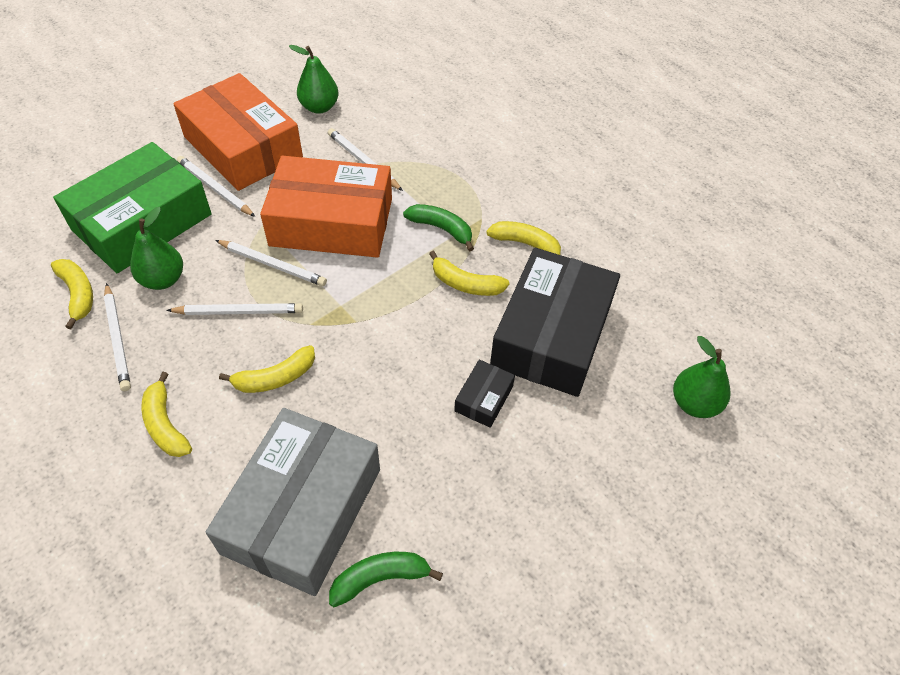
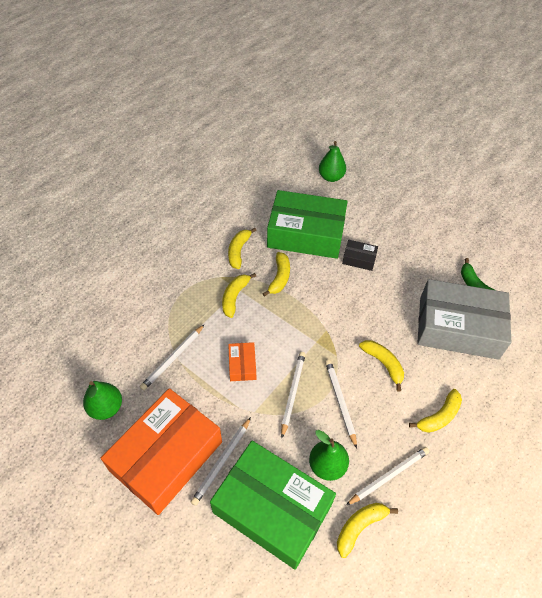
camera: 100 degrees left, 0 degrees up
(331, 222) = (242, 365): orange box -> orange box, size x0.42
(441, 229) = (235, 297): green banana -> yellow banana
(552, 334) = (306, 233): black box -> green box

